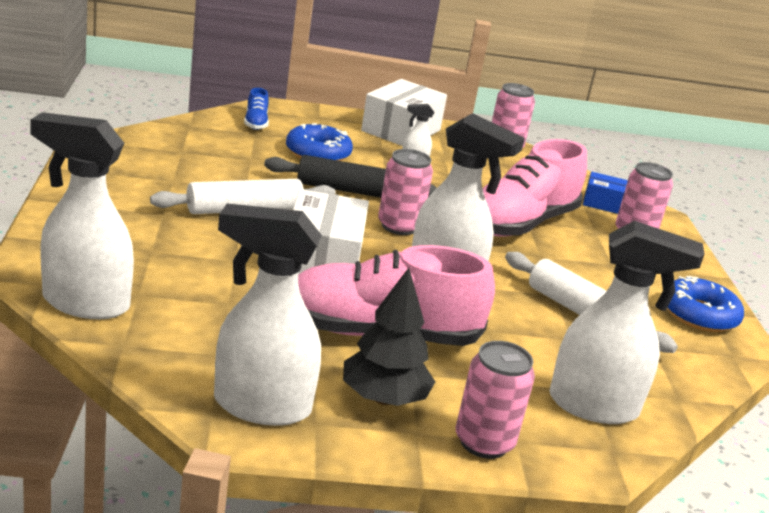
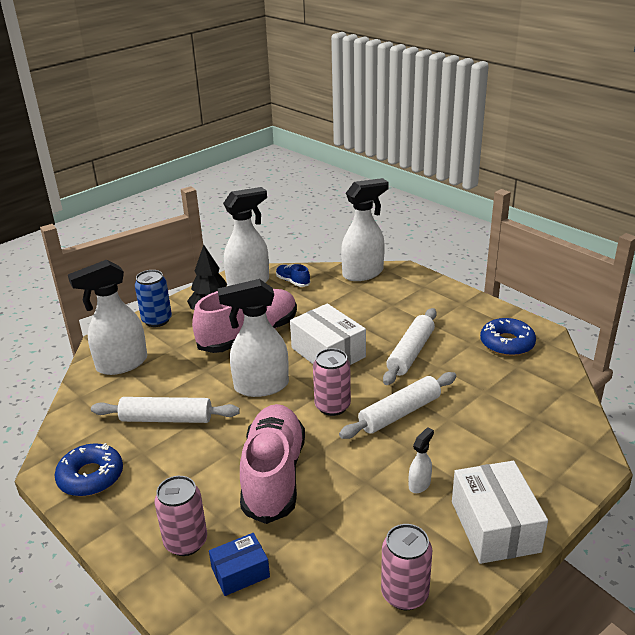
camera: 145 degrees right, 5 degrees up
(256, 123) = (557, 429): blue shoe -> blue shoe (292, 282)
(318, 153) = (475, 433): blue donut -> blue donut (507, 343)
(350, 191) = (399, 413): black rolling pin -> white rolling pin
(484, 442) = (157, 320): pink can -> blue can

